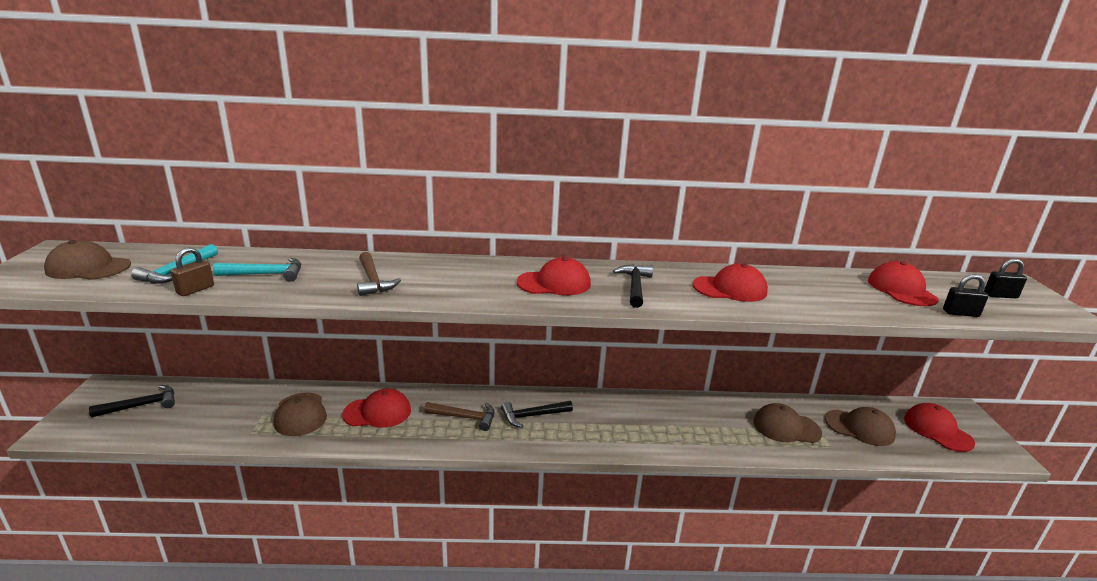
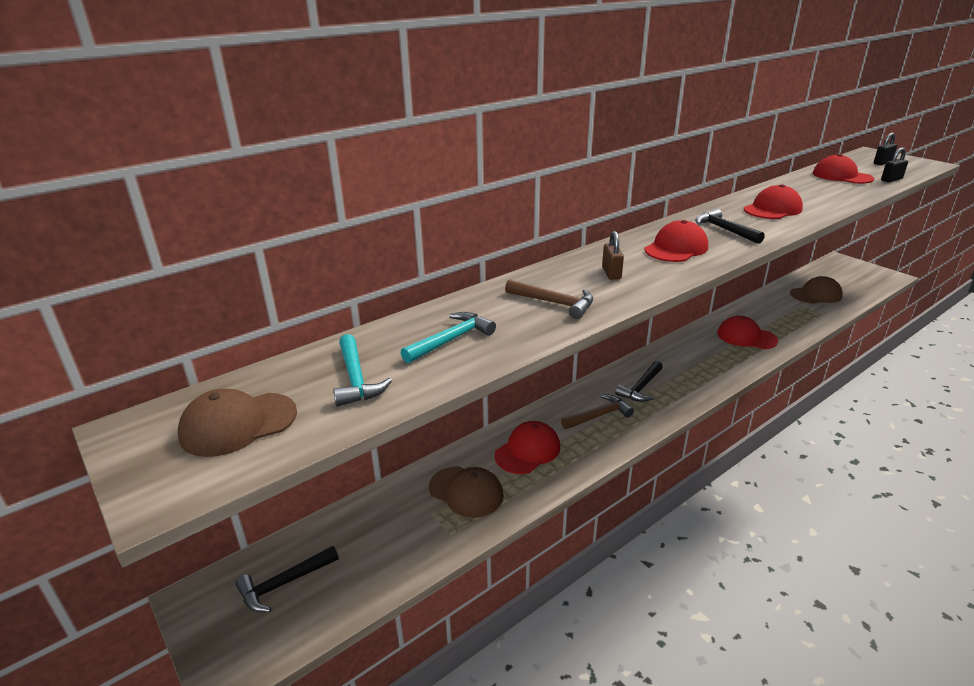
camera: 35 degrees left, 5 degrees up
(142, 405) = (284, 584): black hammer -> black hammer turned 150 degrees counterclockwise
(195, 290) = (425, 384): brown padlock -> brown padlock (611, 273)
(786, 427) = (785, 314): brown cap -> none
(937, 430) = (848, 277): red cap -> red cap (746, 337)

